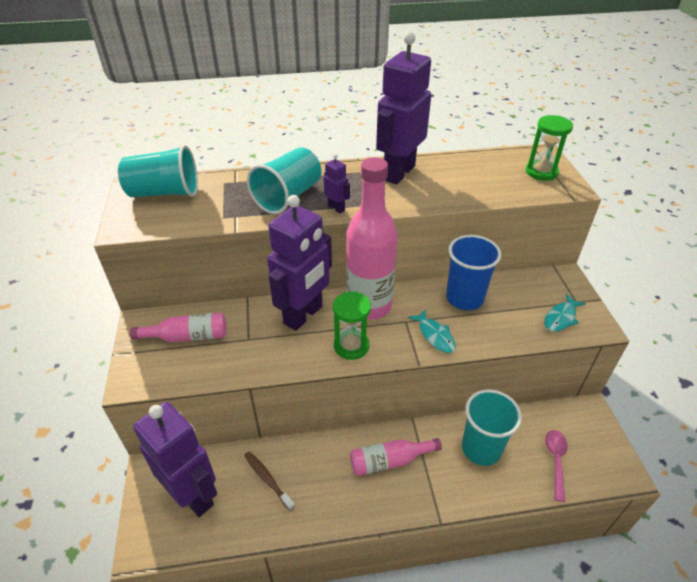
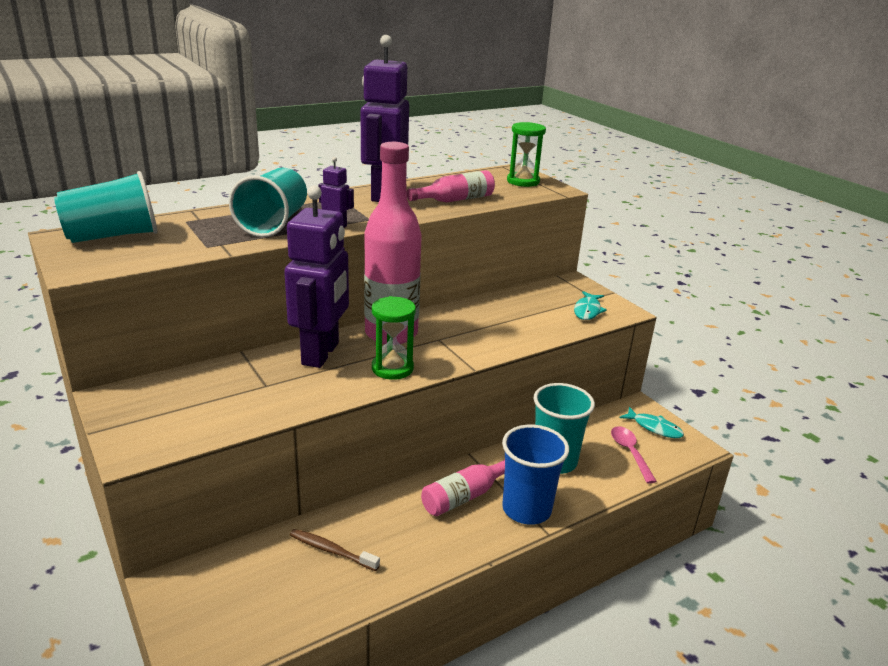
camera: 25 degrees left, 15 degrees down
(187, 336) = (185, 397): pink bottle -> pink bottle (455, 200)
(193, 495) = (241, 592): purple robot -> none
(435, 335) = (476, 344): turquoise fish -> turquoise fish (654, 428)
(464, 298) = (488, 312): blue cup -> blue cup (526, 509)

